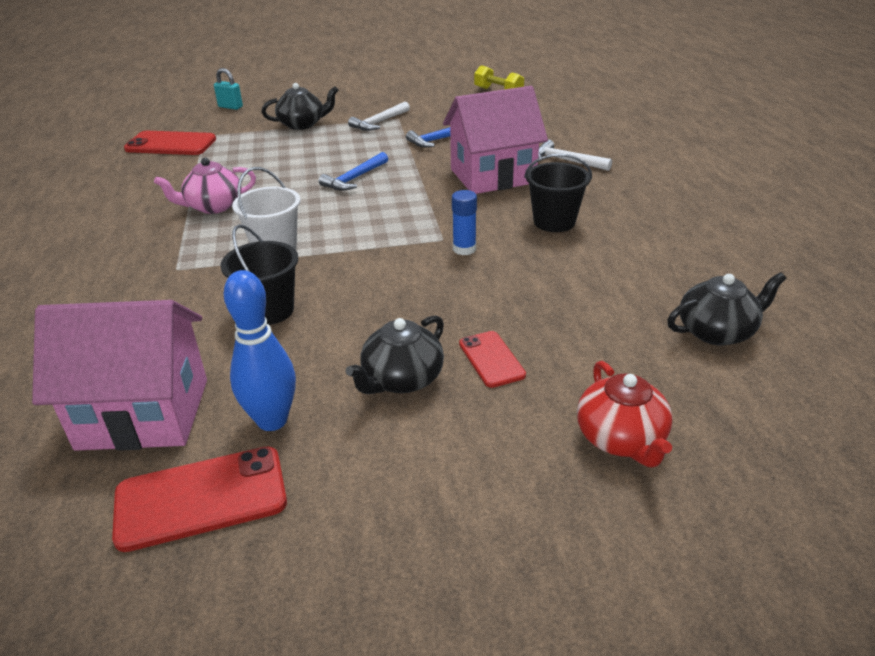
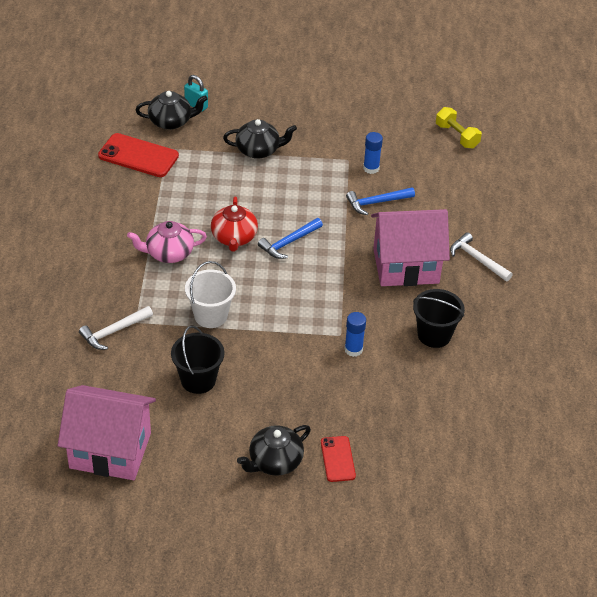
camera: 10 degrees right, 10 degrees up
(201, 498) = (141, 518): red phone -> none
(272, 420) = (188, 474): blue bowling pin -> none
(379, 122) = (329, 163): white hammer -> white hammer (114, 332)
(423, 120) = (371, 168): none -> blue glue stick
(621, 439) = (395, 537): red teapot -> red teapot (234, 238)
(717, 331) = (500, 472): black teapot -> black teapot (171, 121)

